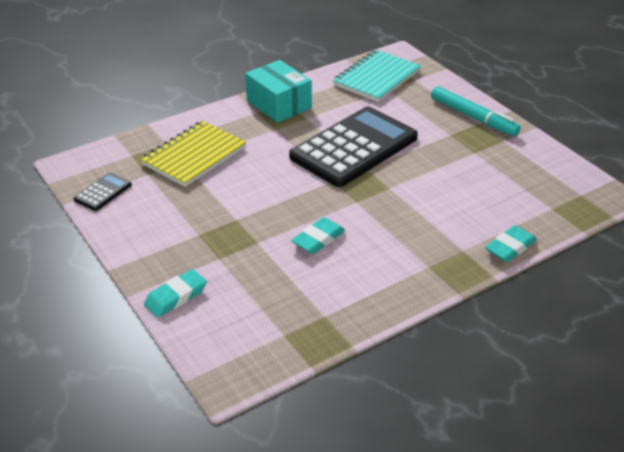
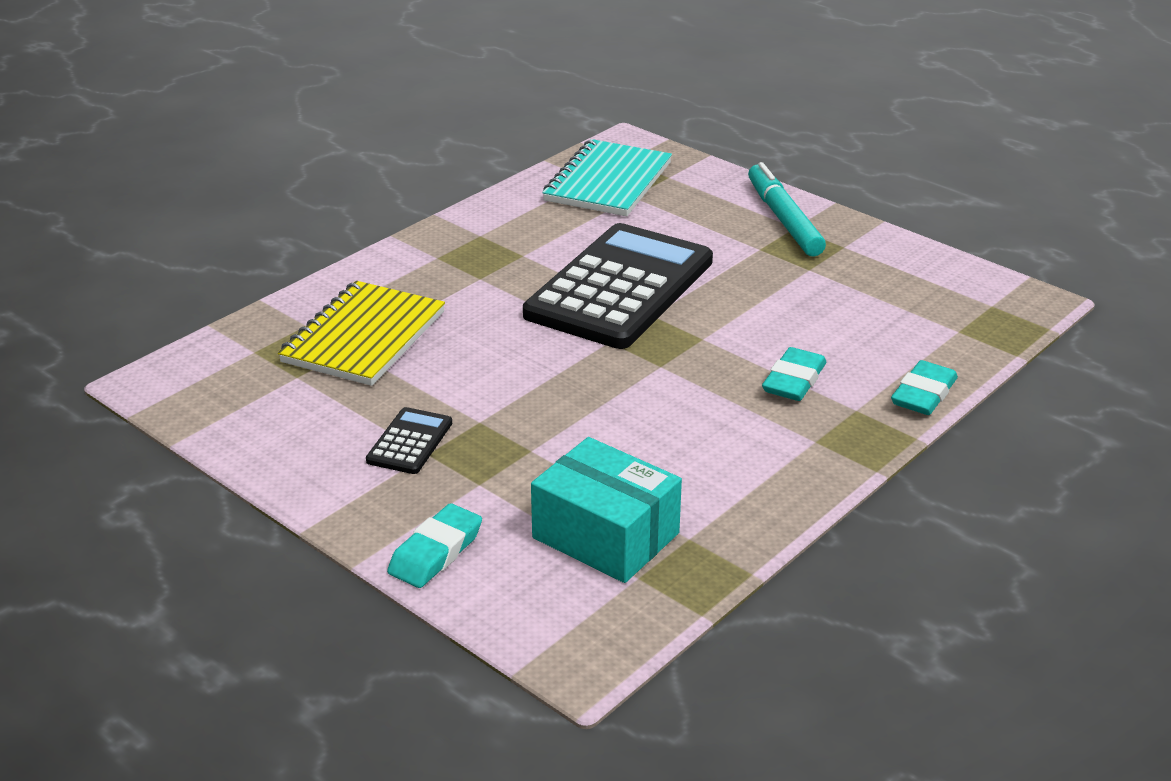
camera: 15 degrees left, 5 degrees down
(103, 192) = (233, 415): black calculator -> black calculator (409, 442)
(279, 104) = (468, 241): turquoise box -> turquoise box (606, 535)
(318, 239) = (626, 429): turquoise eraser -> turquoise eraser (794, 380)
(473, 117) = (783, 219): turquoise marker -> turquoise marker turned 135 degrees counterclockwise

